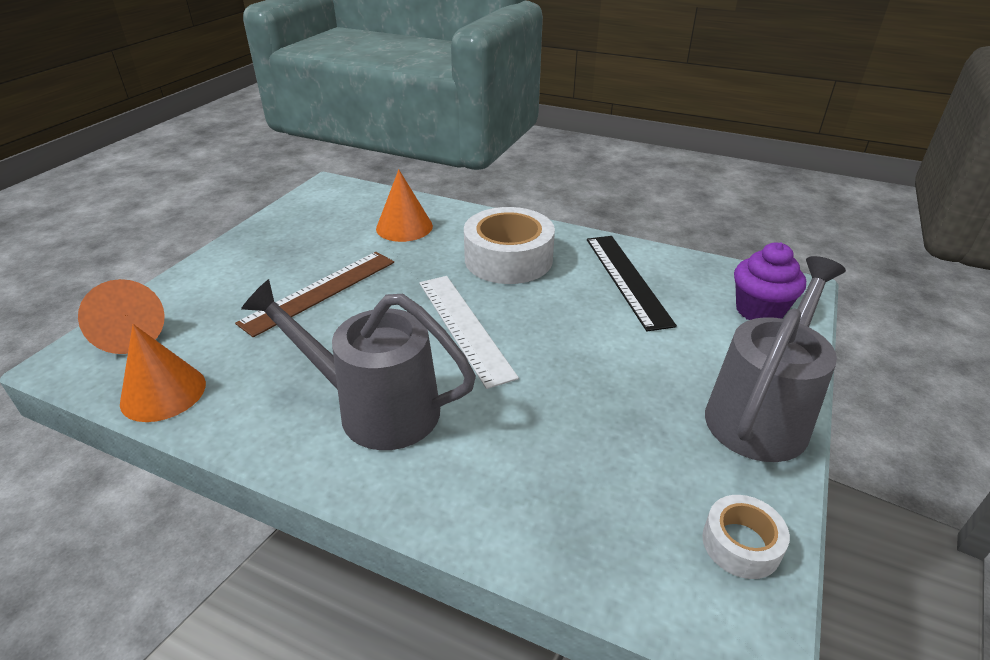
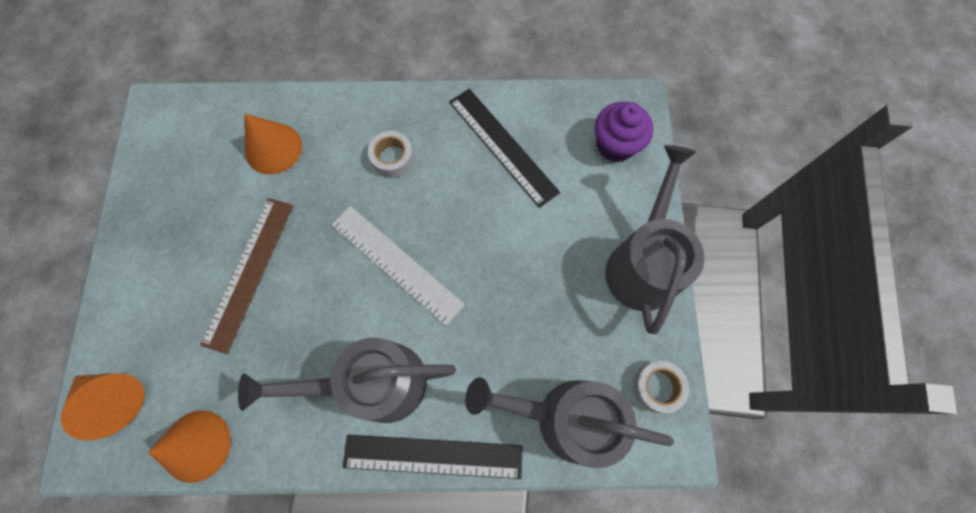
camera: 25 degrees left, 35 degrees up
(395, 499) = (433, 456): none -> black ruler
(508, 259) = (392, 158): white tape -> white tape, size x0.51
(589, 527) = (565, 418): none -> grey watering can

